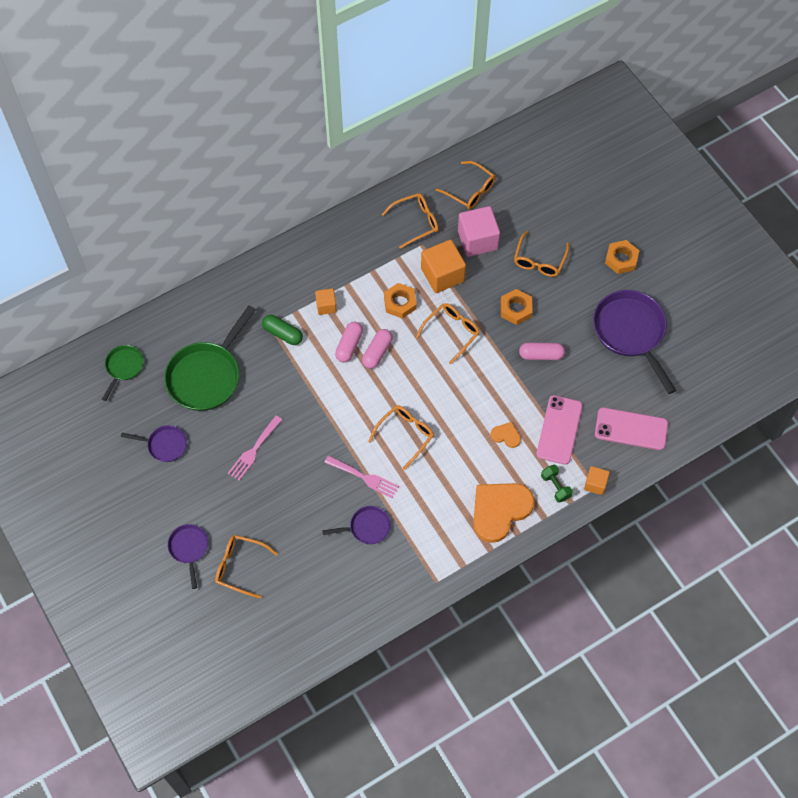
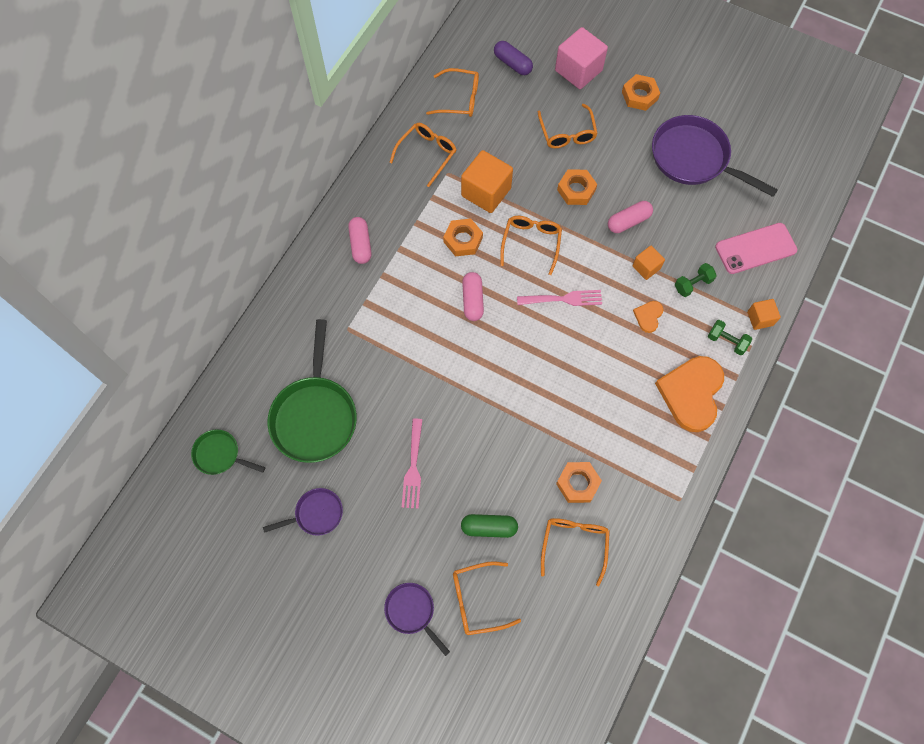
camera: 30 degrees left, 5 degrees up
(123, 367) = (220, 455): green pan -> green pan turned 60 degrees counterclockwise
(282, 333) = (366, 331): green capsule -> green capsule (489, 527)
(326, 306) = (392, 280): orange cube -> orange cube (646, 267)
(349, 345) = (440, 308): pink capsule -> pink capsule (361, 244)
(364, 477) = (542, 433): pink fork -> pink fork (563, 299)
(367, 527) = (578, 483): purple pan -> orange nut
(405, 434) = (553, 367): orange glasses -> orange glasses (574, 544)
(477, 240) = (497, 142): pink cube -> pink cube (578, 70)
(506, 435) = (648, 316): orange heart -> orange heart turned 60 degrees counterclockwise
(533, 182) = (512, 64): none -> purple capsule
(559, 430) = (692, 284): pink phone -> green dumbbell

